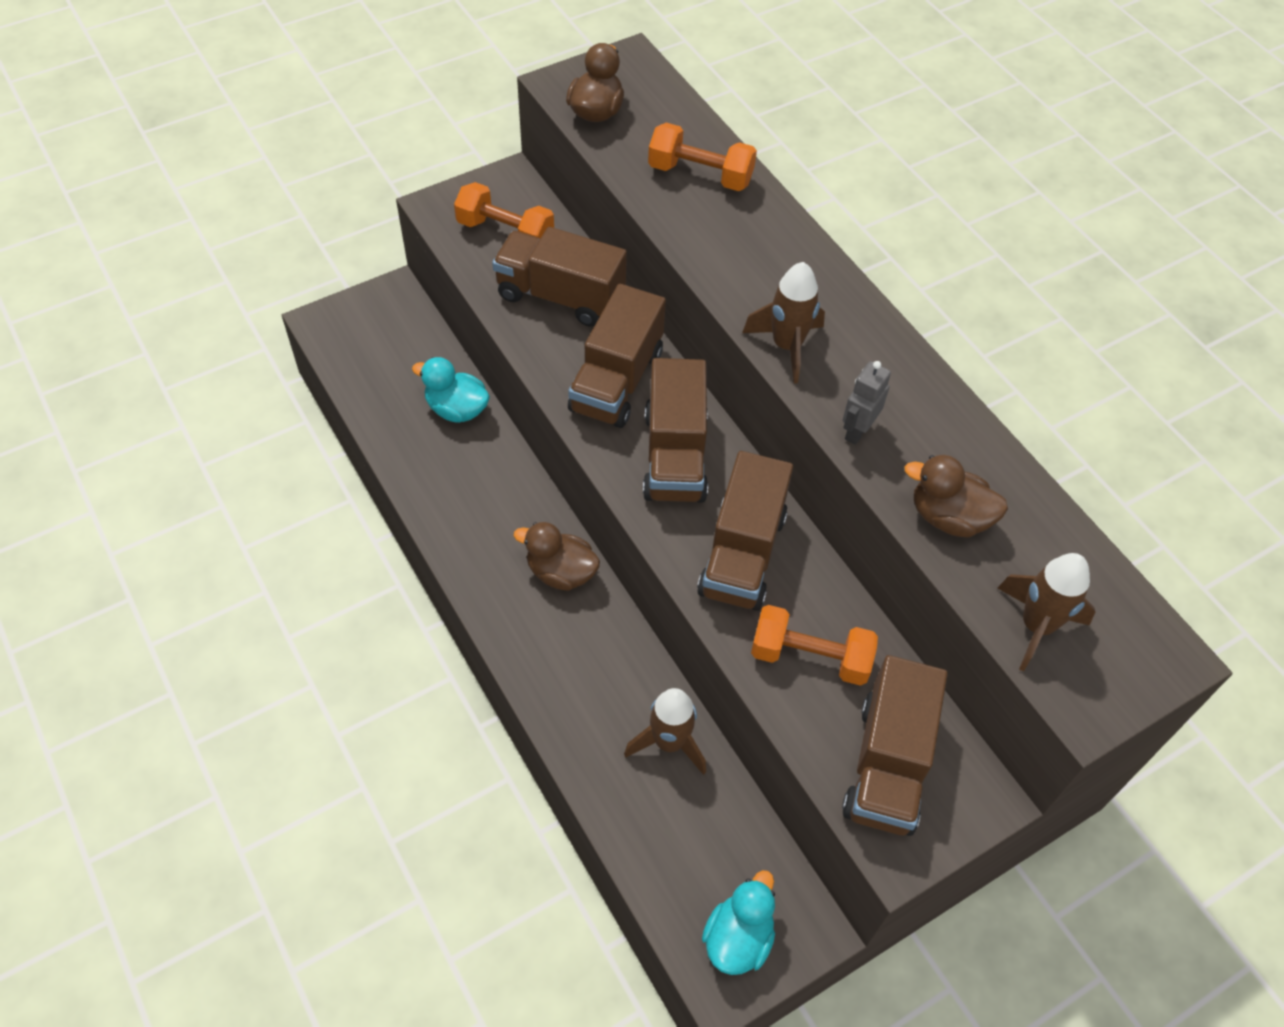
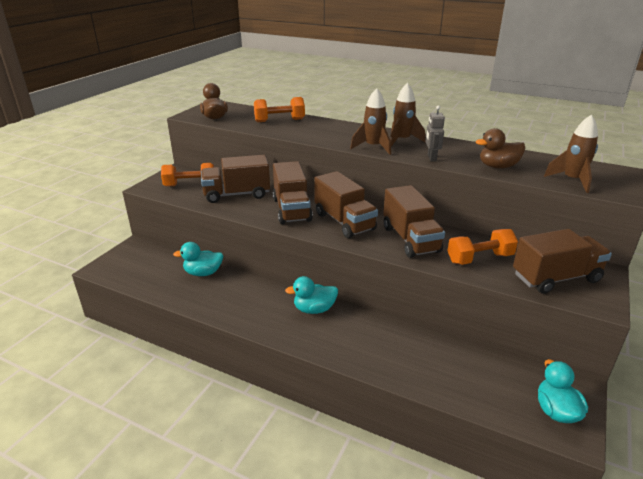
camera: 30 degrees left, 25 degrees down
(561, 572) = (314, 309): brown duck -> turquoise duck
(669, 742) = (434, 348): brown rocket -> brown rocket (402, 140)
(887, 765) = (556, 278): brown truck -> brown truck turned 90 degrees counterclockwise

